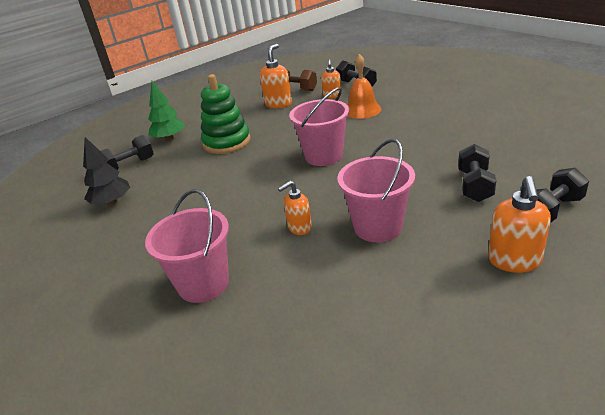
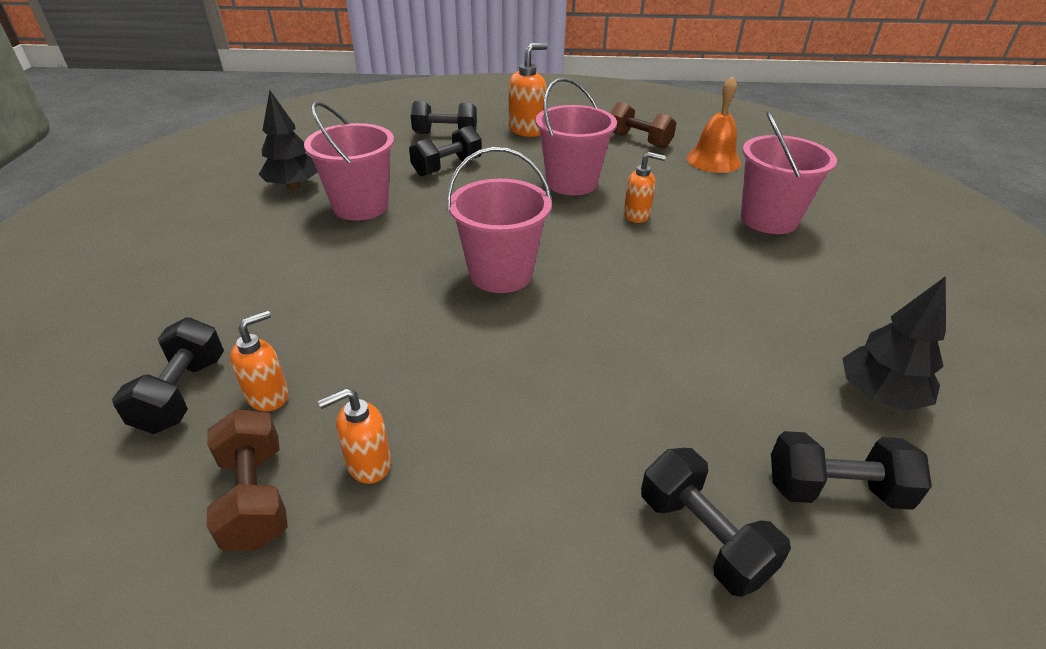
camera: 145 degrees left, 5 degrees up
(169, 138) = (703, 537): green tree -> black dumbbell
(227, 142) = (592, 410): green stacking toy -> none
(278, 104) = (368, 464): orange soap dispenser -> orange soap dispenser, size x0.65
(362, 110) = (317, 317): orange bell -> orange bell (713, 160)
(402, 322) = (639, 141): none -> brown dumbbell
(452, 140) = (361, 206): none -> pink bucket
(510, 127) = (293, 186): none -> black tree

